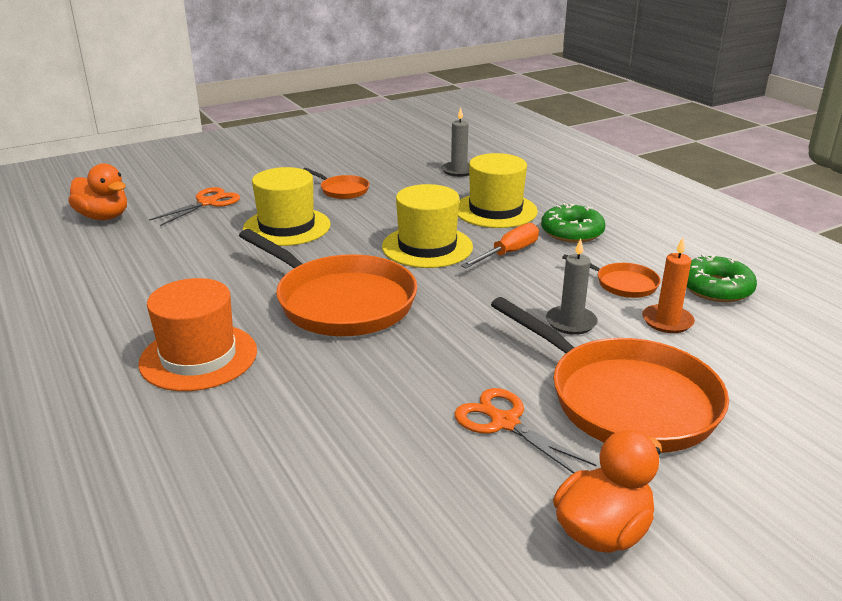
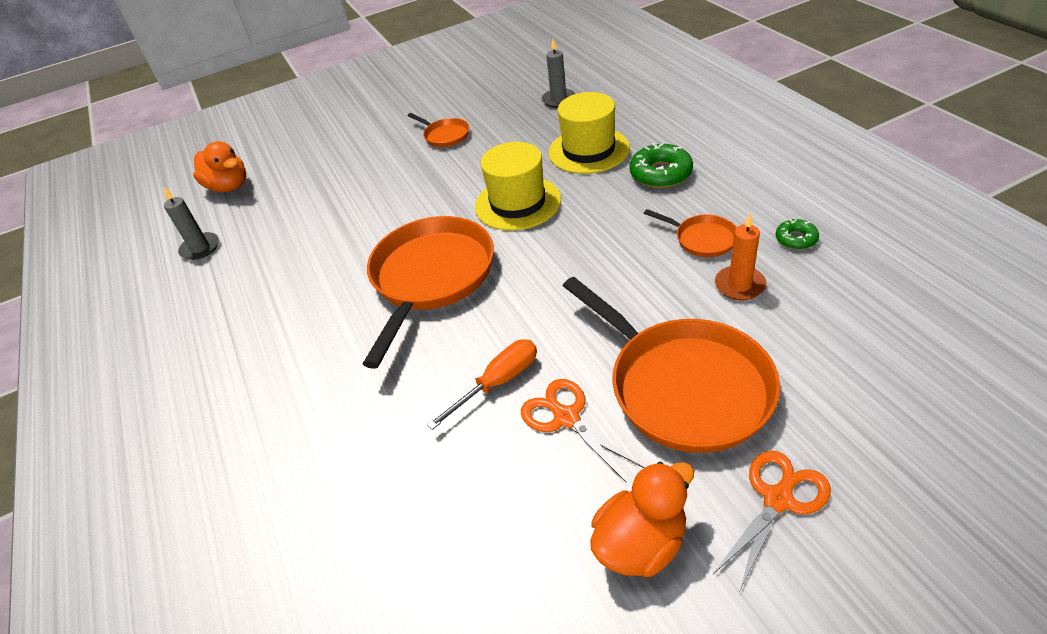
camera: 10 degrees right, 15 degrees up
(198, 357) = (302, 350): orange hat -> none
(207, 203) = (320, 162): orange scissors -> orange scissors (778, 499)
(287, 227) = (390, 187): yellow hat -> none
(340, 302) = (431, 278): orange pan -> orange pan turned 120 degrees counterclockwise
(508, 253) = (595, 206): orange screwdriver -> orange screwdriver (498, 383)
(571, 322) = (644, 292): grey candle -> grey candle (200, 248)
(716, 288) = (796, 239): green donut -> green donut, size x0.57

